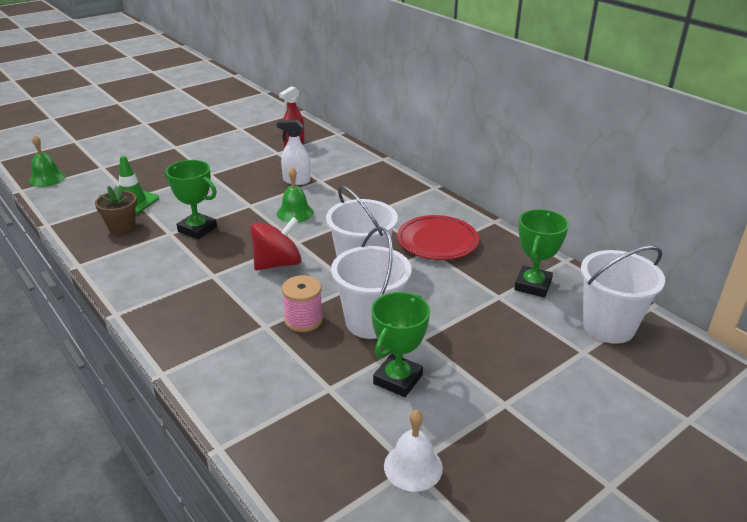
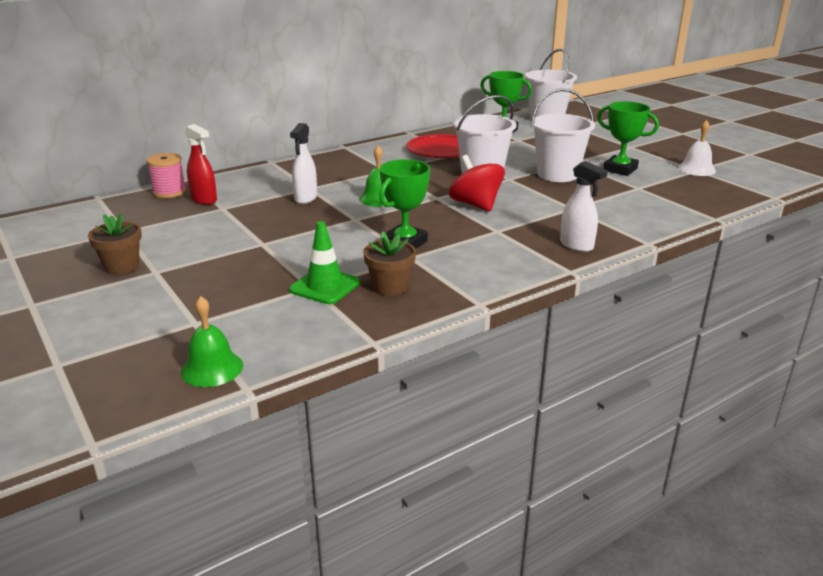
camera: 85 degrees left, 5 degrees down
(169, 322) = (576, 245): none -> white spray bottle
(185, 136) = (122, 266): none -> brown flower pot
(303, 320) = (560, 195): pink spool -> pink spool (169, 192)

